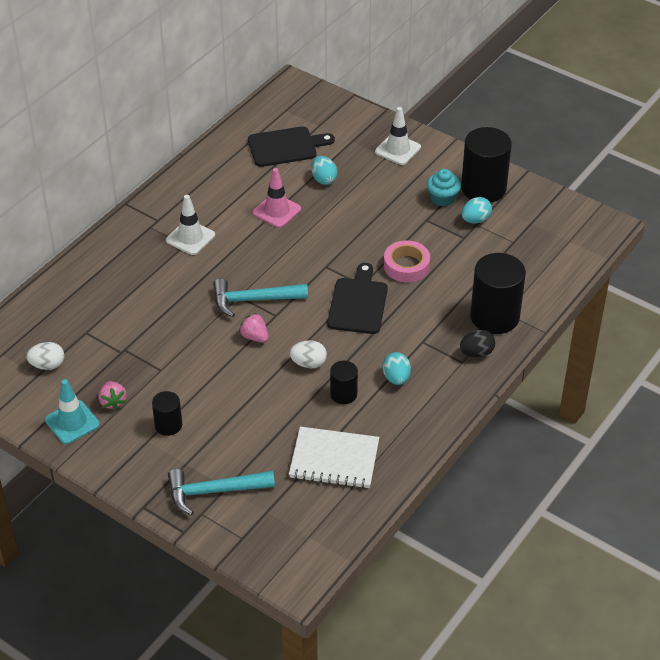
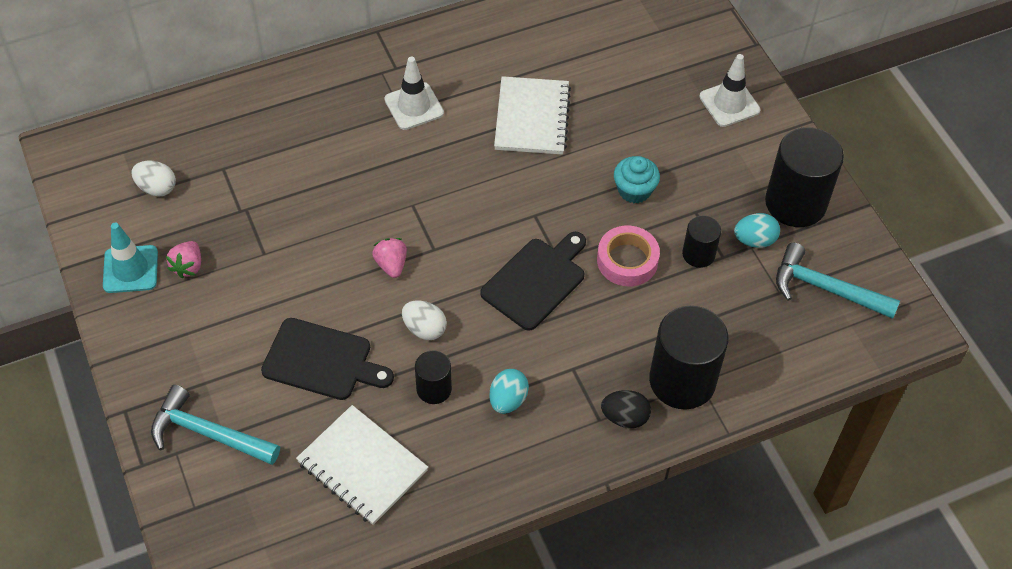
camera: 30 degrees right, 10 degrees up
(168, 425) = (222, 326): black cylinder -> black cylinder (698, 254)
(254, 300) = (424, 218): turquoise hammer -> turquoise hammer (826, 288)
(276, 211) = (532, 118): pink traffic cone -> white notebook
(285, 147) = (602, 41): black cutting board -> black cutting board (322, 361)
(324, 179) = (614, 102): turquoise egg -> none
(442, 198) = (736, 192): turquoise cupcake -> turquoise cupcake (634, 190)

